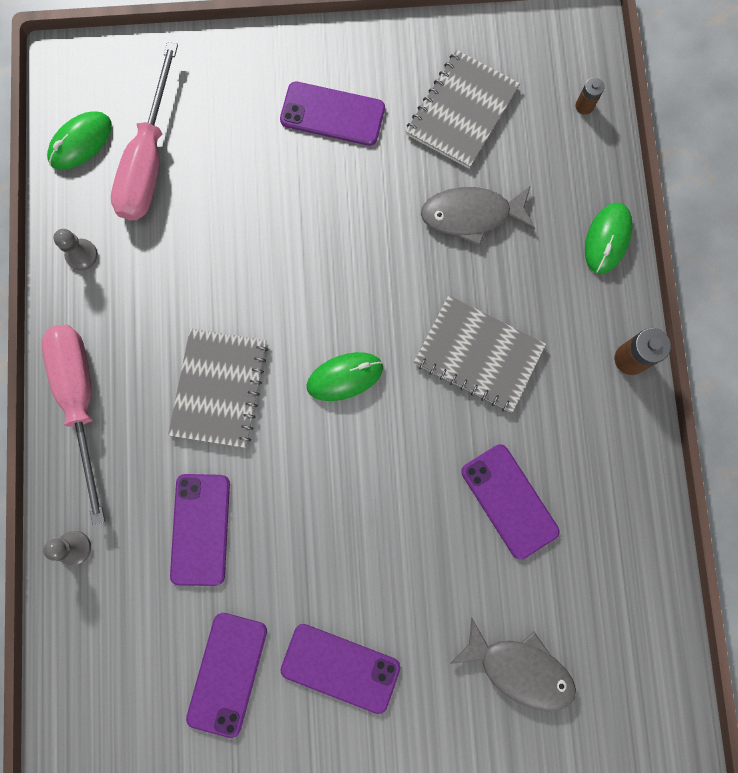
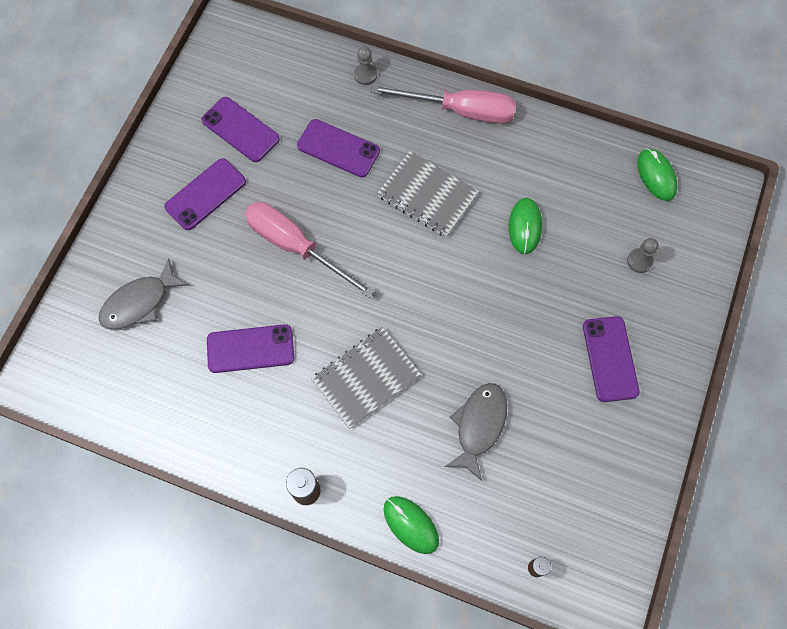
camera: 115 degrees right, 10 degrees down
(81, 255) = (566, 146): grey pawn -> grey pawn (639, 261)
(148, 159) = (624, 215): pink screwdriver -> pink screwdriver (295, 246)
(332, 114) = (610, 359): purple phone -> purple phone turned 45 degrees counterclockwise
(345, 377) = (395, 278): green mouse -> green mouse (525, 227)
(461, 111) = (573, 461): grey notebook -> none

